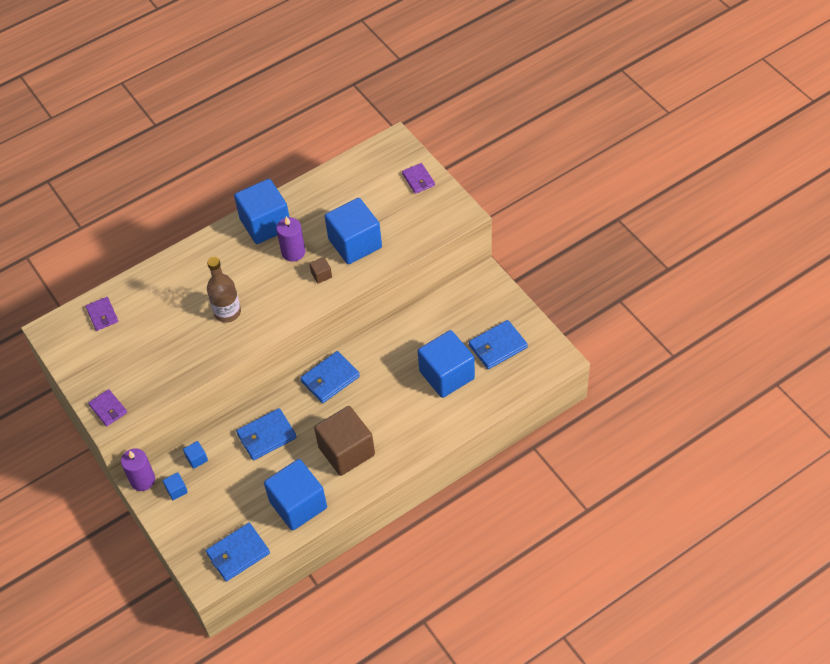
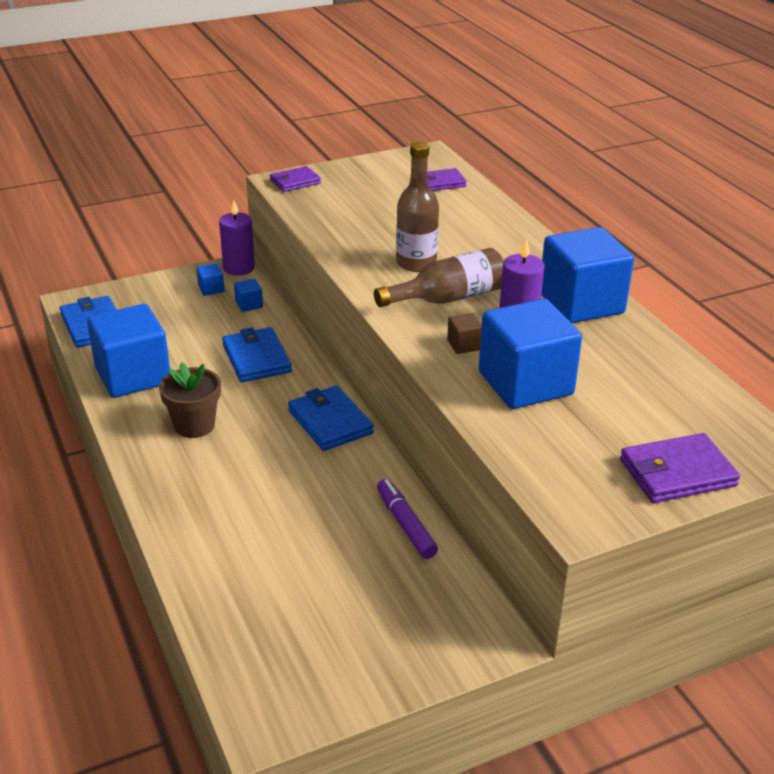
camera: 95 degrees right, 20 degrees down
(269, 289) = (448, 298): none -> brown bottle
(346, 451) = (194, 425): brown cube -> brown flower pot
(414, 326) = (405, 524): none -> purple marker
(418, 180) = (677, 473): purple wallet -> purple wallet, size x1.54
(447, 375) = (287, 551): blue cube -> none
(497, 346) = (326, 629): blue wallet -> none

